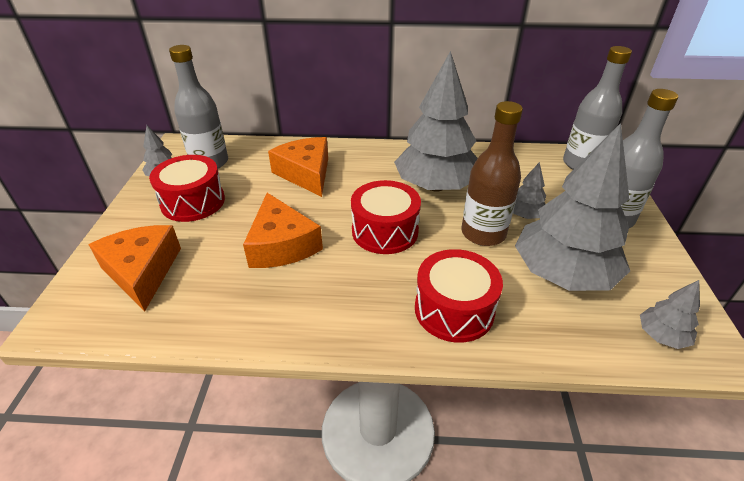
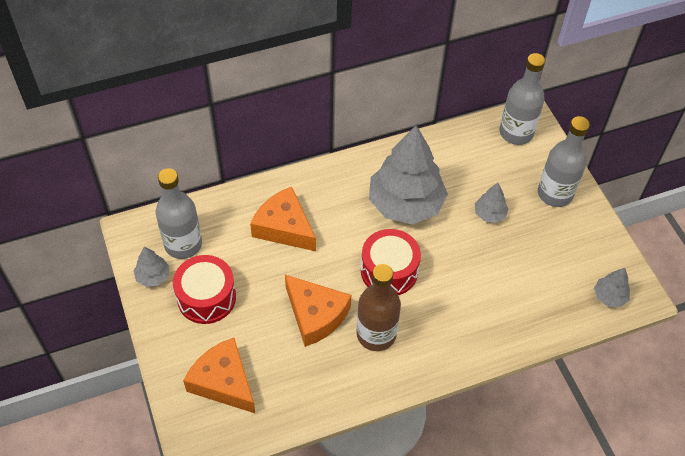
camera: 25 degrees left, 15 degrees up
(454, 310) = (473, 326): red drum -> none
(483, 233) = (465, 245): brown bottle -> brown bottle (376, 334)
(563, 274) = (535, 266): grey tree -> none

